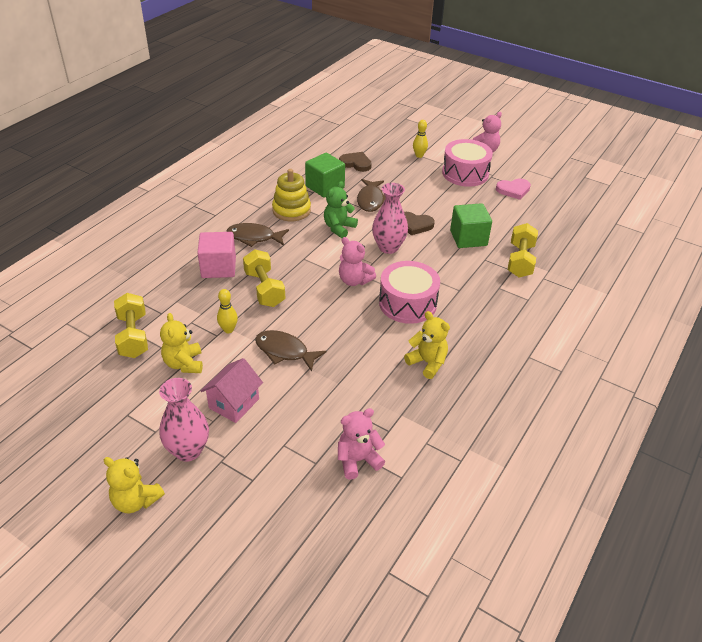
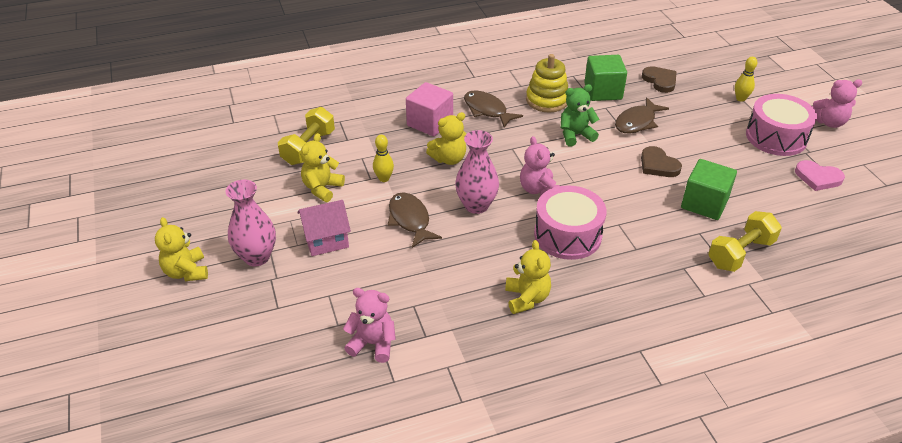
camera: 40 degrees right, 0 degrees up
(264, 289) = (449, 159): yellow dumbbell -> yellow teddy bear
(388, 247) = (606, 174): pink vase -> pink vase (476, 205)

